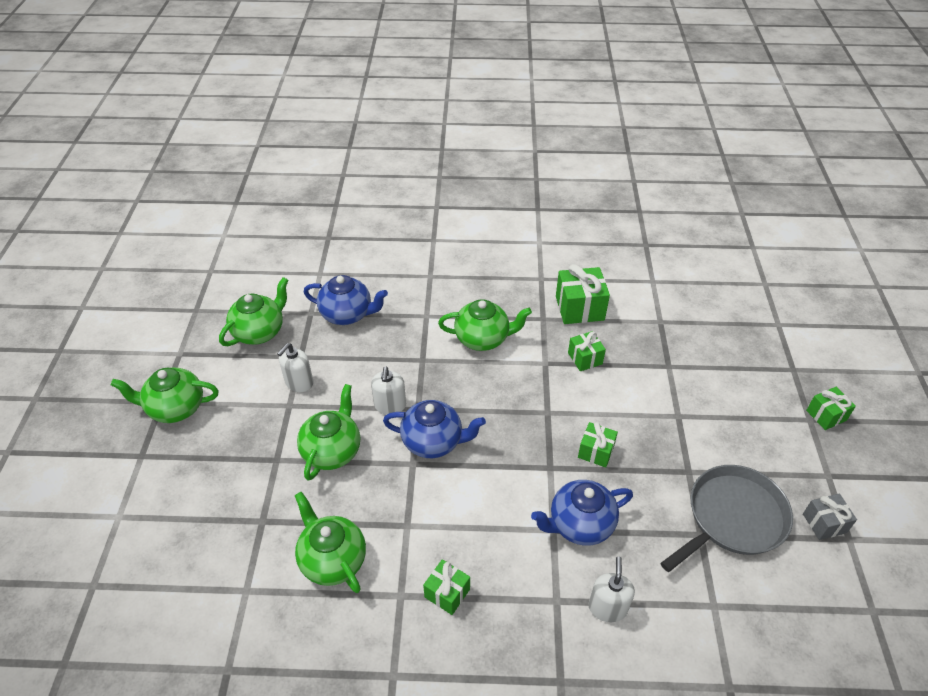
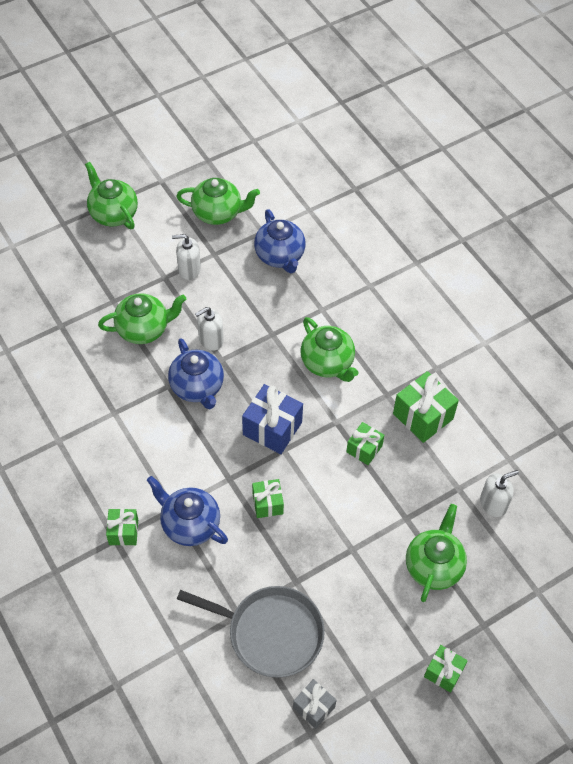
camera: 55 degrees right, 10 degrees up
(332, 560) = (59, 384): green teapot -> green teapot (433, 566)
(447, 593) = (77, 467): green gift -> green gift (123, 532)
(520, 409) = (272, 428): none -> blue gift
(607, 607) = (130, 575): white soap dispenser -> white soap dispenser (493, 504)

